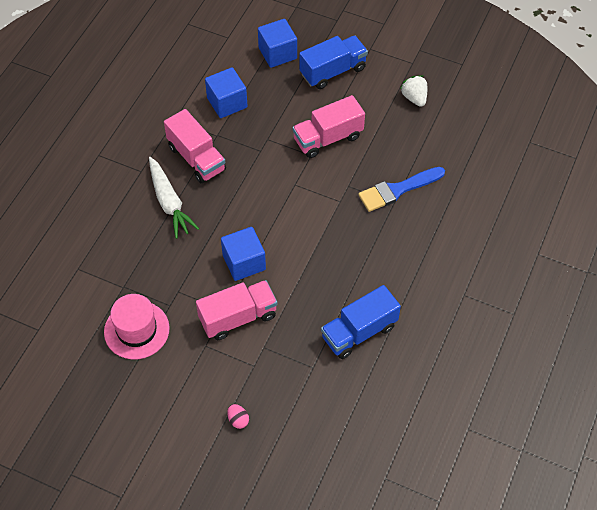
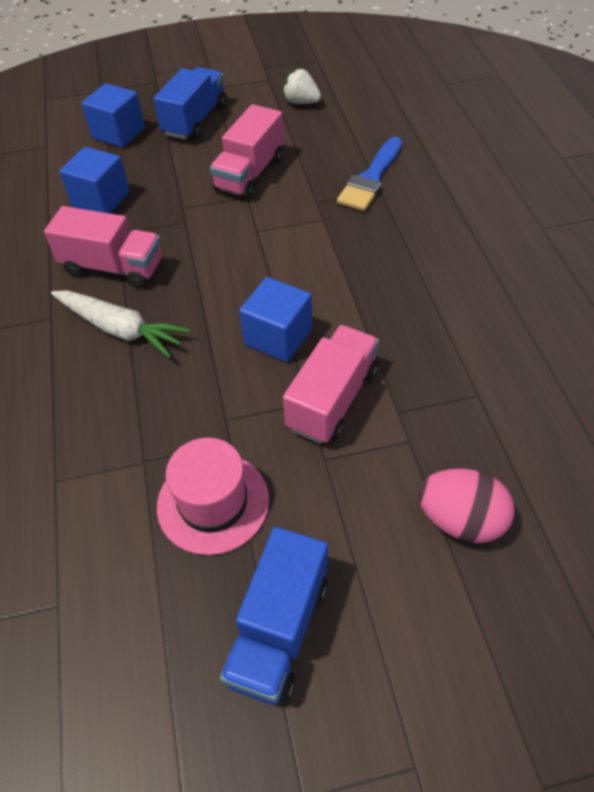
camera: 35 degrees left, 5 degrees down
(238, 420) = (460, 520): pink egg -> pink egg, size x2.07
(359, 332) = (484, 325): blue truck -> blue truck (279, 630)

